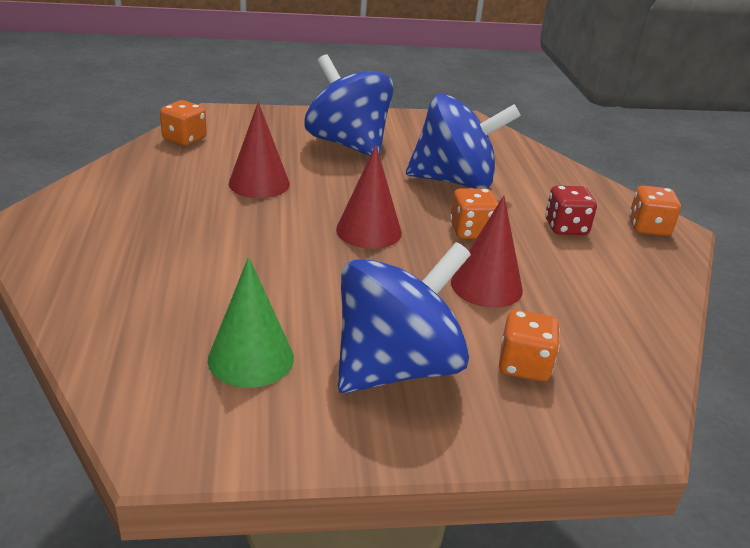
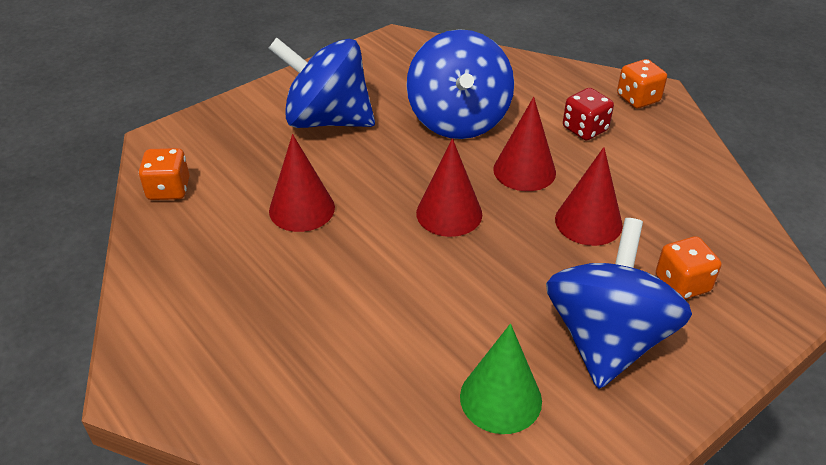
camera: 30 degrees left, 10 degrees up
(454, 181) = (458, 120): blue spinning top -> blue spinning top turned 120 degrees clockwise
(471, 231) = (524, 170): orange dice -> red cone

